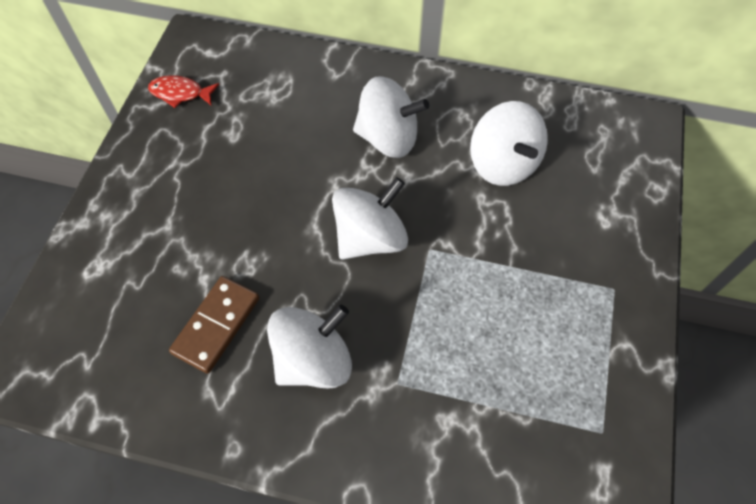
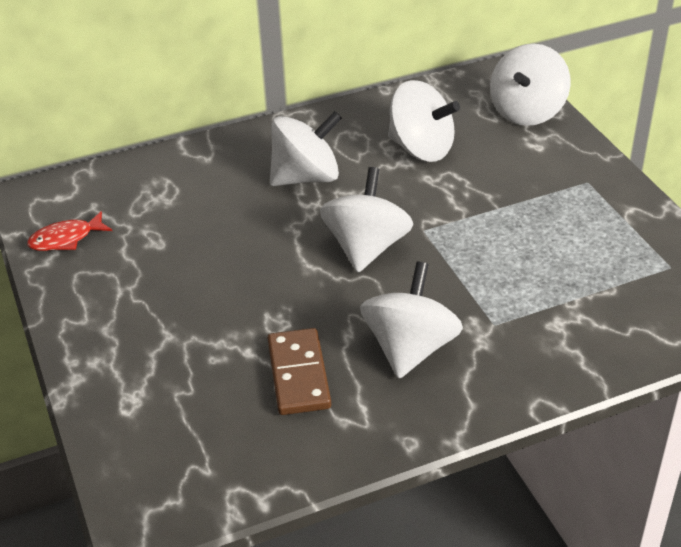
camera: 35 degrees left, 20 degrees down
(630, 179) = (527, 112): none -> white spinning top

